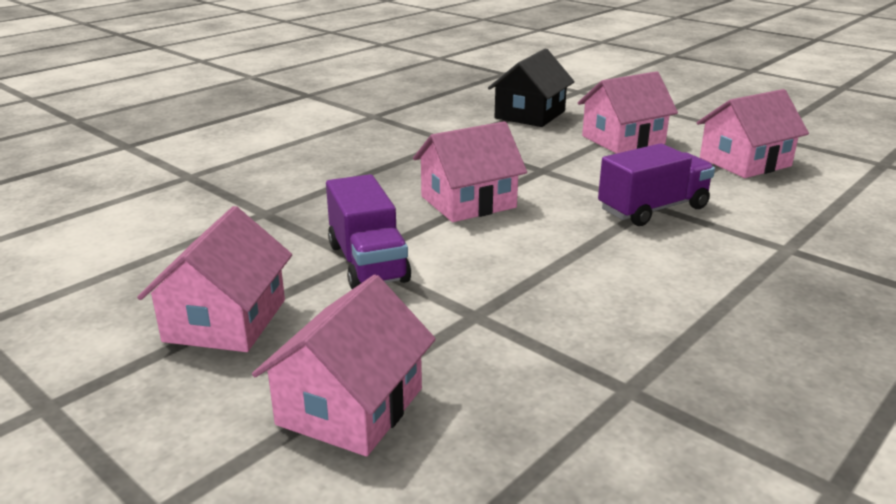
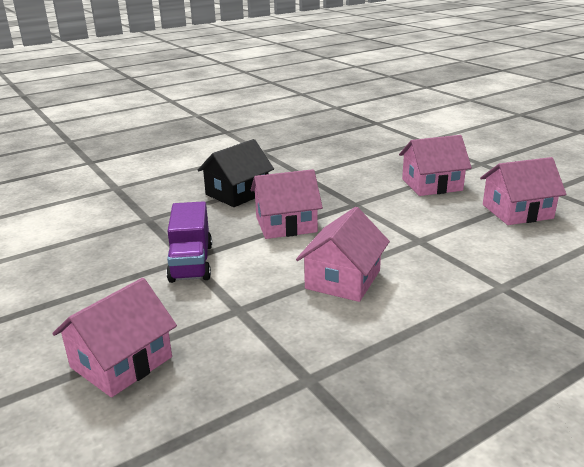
camera: 15 degrees right, 0 degrees up
(225, 320) = (81, 292): pink house -> pink house (343, 279)
(530, 115) = (374, 158): black house -> black house (237, 193)
(653, 209) = (417, 243): purple truck -> none

